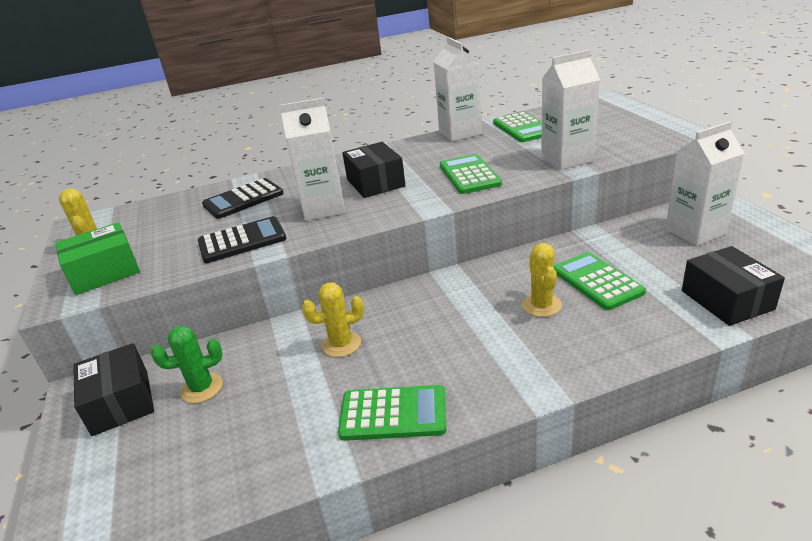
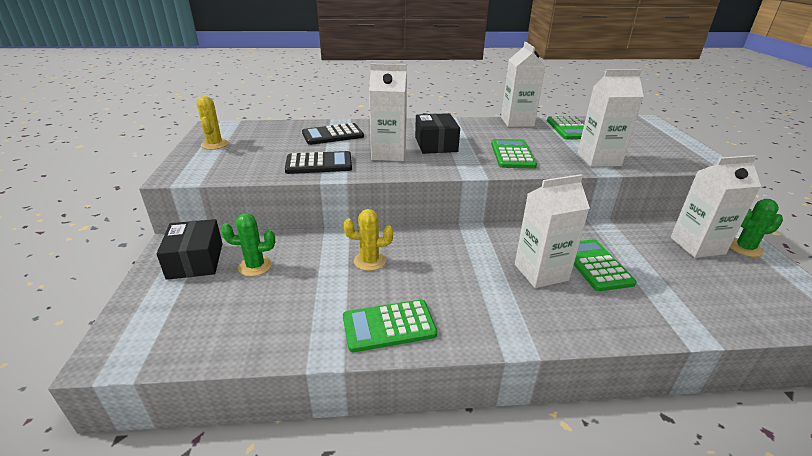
camera: 10 degrees right, 0 degrees up
(105, 272) = (214, 163): green box -> none
(393, 414) = (389, 326): green calculator -> green calculator turned 150 degrees clockwise
(541, 305) = (541, 272): yellow cactus -> white carton
(727, 300) = (708, 310): black box -> none
(743, 222) = (744, 248): none -> green cactus

